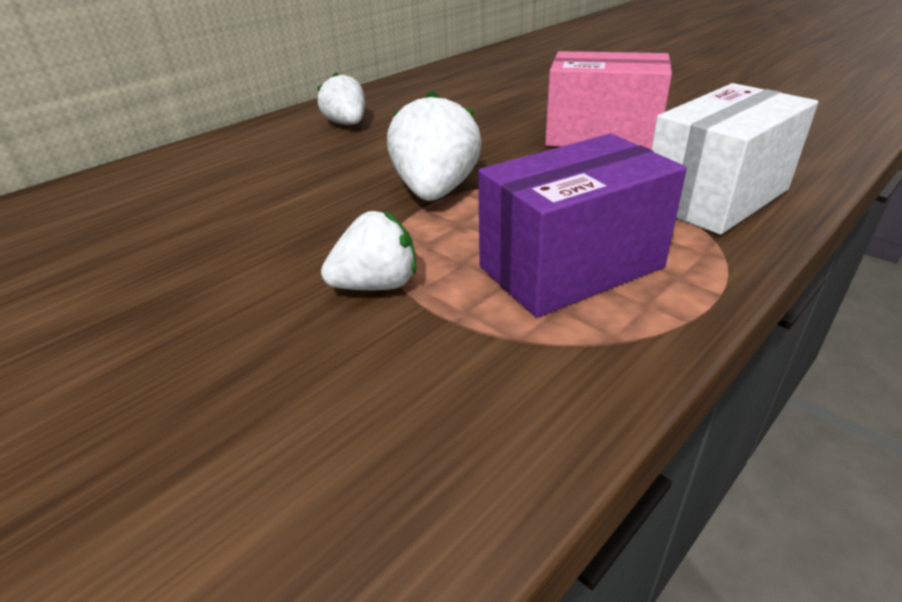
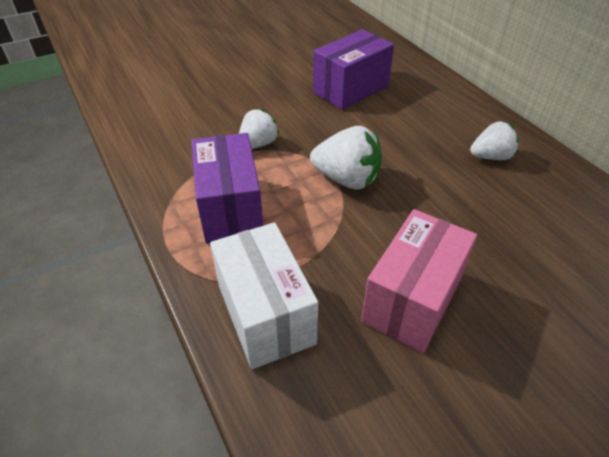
camera: 105 degrees right, 10 degrees up
(167, 227) = (350, 89): none -> purple box
(377, 285) = (258, 144): white strawberry -> white strawberry turned 135 degrees counterclockwise

